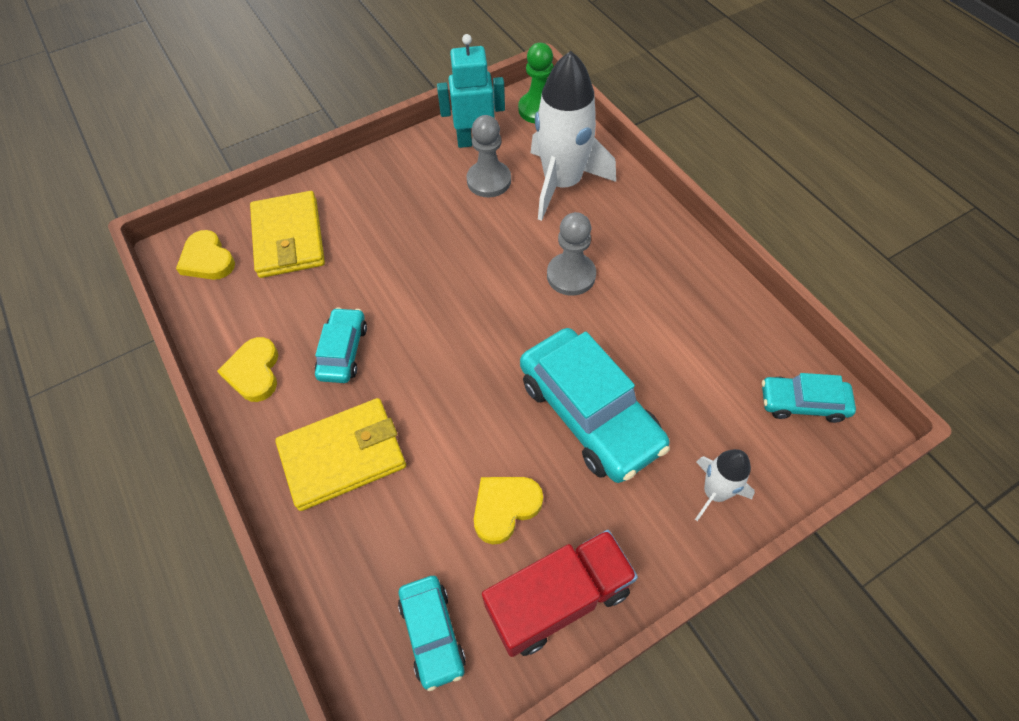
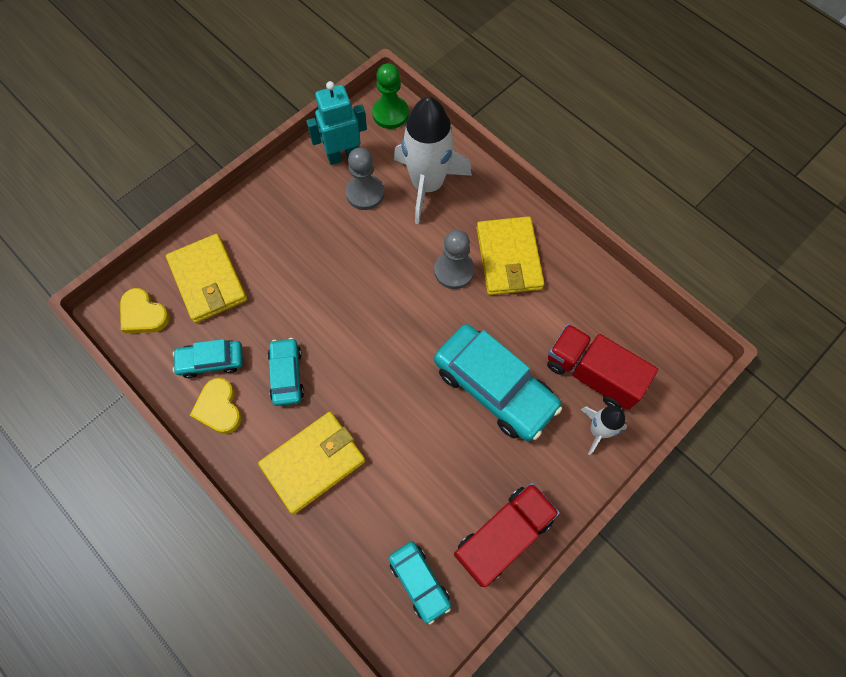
camera: 15 degrees left, 10 degrees up
(505, 507) = (448, 476): yellow heart -> none
(640, 273) = (508, 258): none -> yellow wallet
(720, 422) = (592, 373): none -> red truck
(803, 403) = (649, 345): turquoise car -> turquoise car (211, 361)

